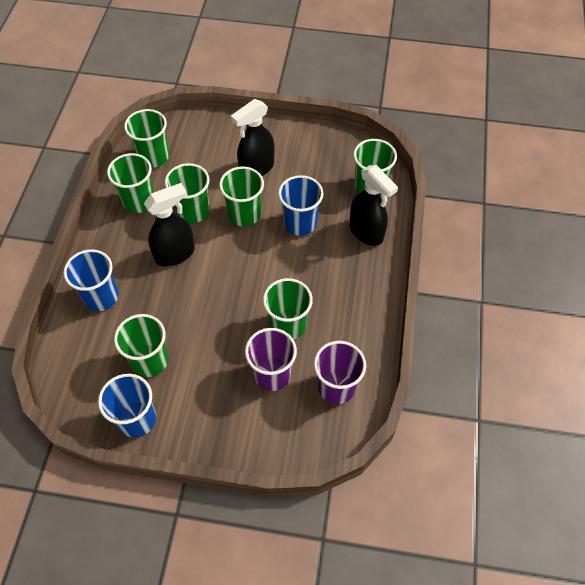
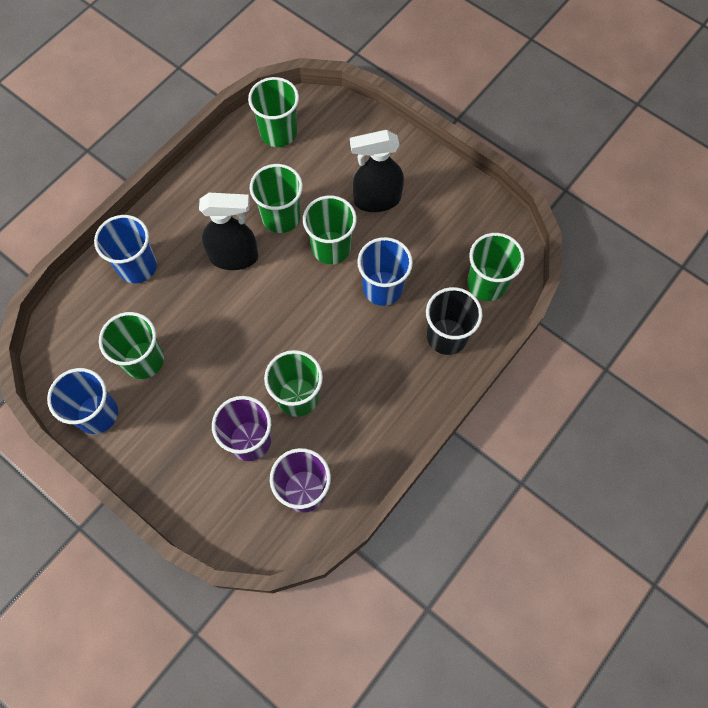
camera: 30 degrees right, 10 degrees up
(139, 201) = (234, 177): green cup -> none
(366, 232) = (446, 336): black spray bottle -> black cup

